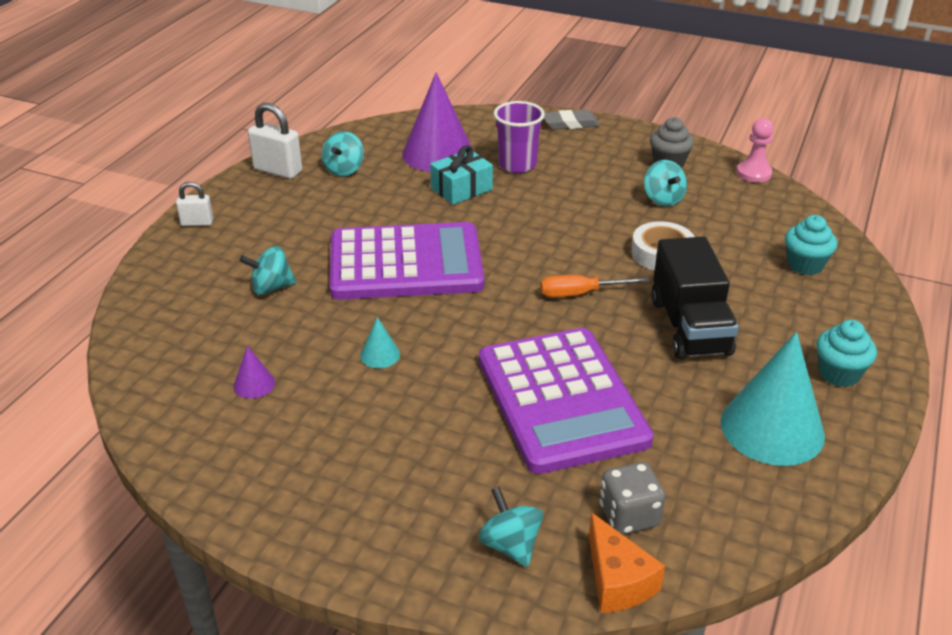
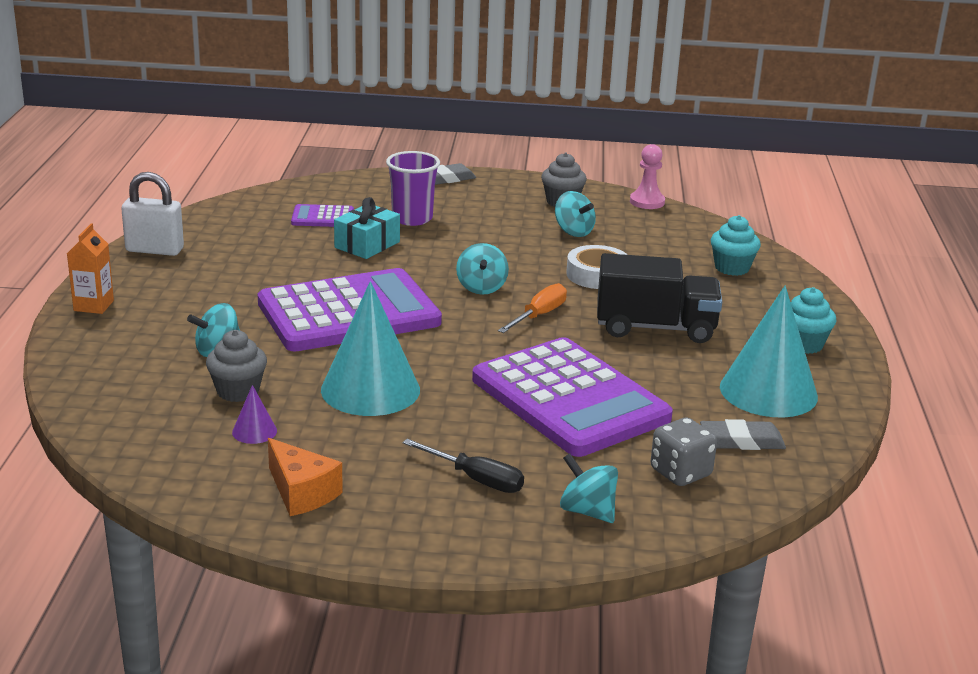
camera: 20 degrees left, 10 degrees down
(197, 223) = (93, 305): white padlock -> orange carton
(264, 336) = (238, 391): none -> grey cupcake
(344, 169) = (229, 241): turquoise spinning top -> turquoise spinning top (481, 287)
(380, 355) = (370, 389): turquoise cone -> turquoise cone, size x2.36
(422, 481) = (476, 479): none -> black screwdriver
(438, 153) = (322, 217): purple cone -> purple calculator
(580, 293) = (539, 315): orange screwdriver -> orange screwdriver turned 150 degrees clockwise
(617, 581) = (697, 519): orange cheese -> orange cheese (301, 493)
(690, 327) = (655, 328): black truck -> black truck turned 60 degrees counterclockwise
(713, 487) = (741, 441): none -> grey eraser

